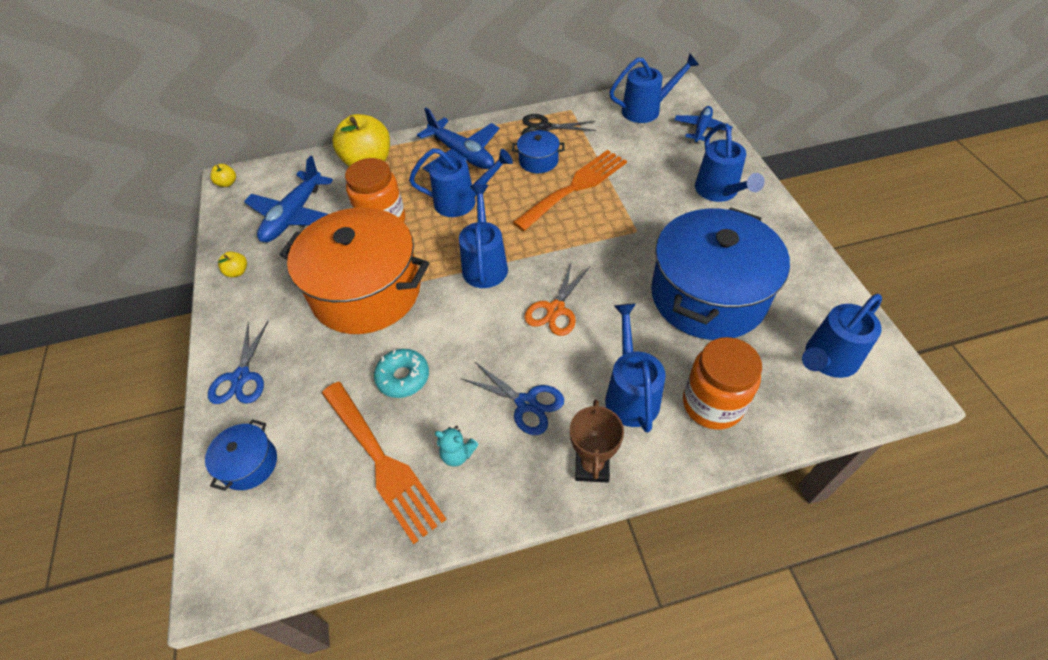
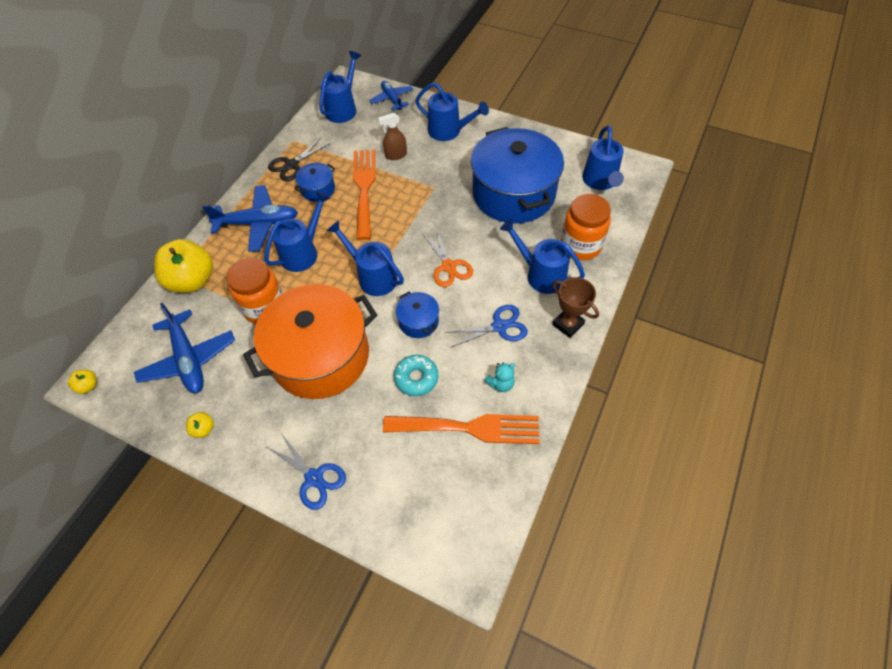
camera: 50 degrees left, 5 degrees up
(249, 464) = (396, 509): blue pot -> blue pot (418, 321)
(639, 179) = (395, 155): none -> brown spray bottle

